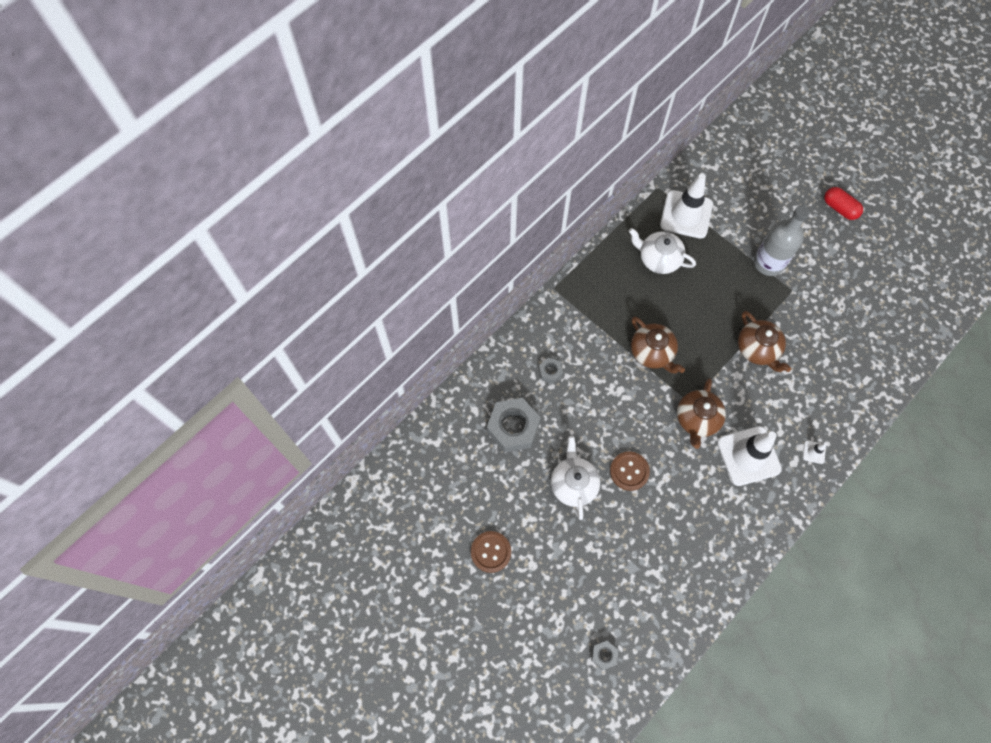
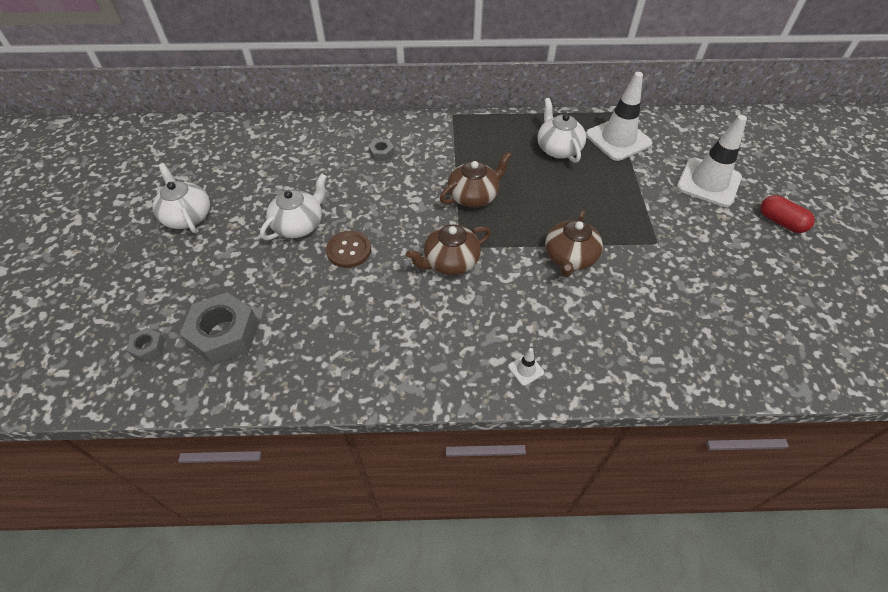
camera: 45 degrees right, 15 degrees down
(491, 552) = (187, 216): brown button -> white teapot
(513, 428) = (310, 163): grey nut -> grey nut (224, 334)
(652, 352) = (474, 196): brown teapot -> brown teapot turned 135 degrees counterclockwise
(748, 456) = (459, 321): white traffic cone -> white traffic cone (708, 182)
(768, 263) = (657, 211): grey bottle -> none
(839, 208) = (781, 222): red capsule -> red capsule turned 45 degrees counterclockwise

